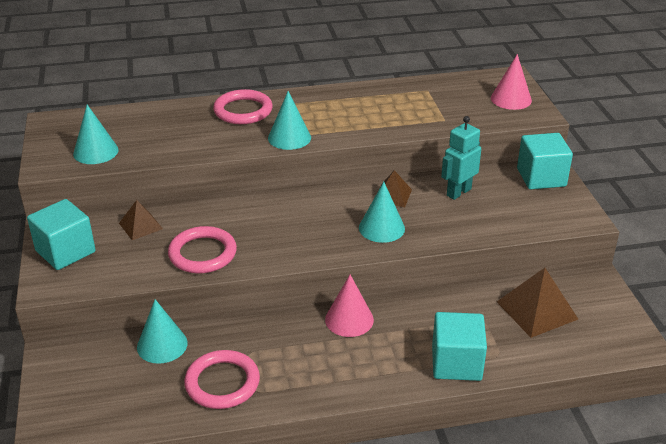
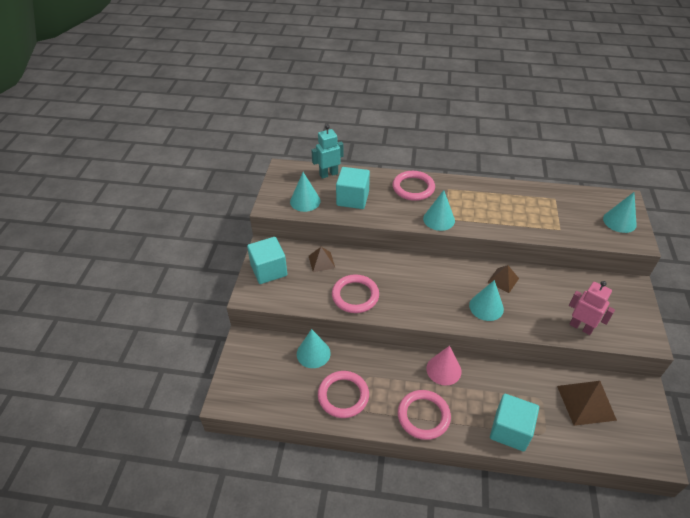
camera: 20 degrees right, 10 degrees up
(340, 377) = (423, 416): none -> pink ring
(458, 192) = (554, 289): turquoise robot -> turquoise robot (328, 174)
(504, 223) = (581, 327): none -> pink robot
(511, 99) = (619, 221): pink cone -> turquoise cone
(541, 177) = (624, 292): turquoise cube -> turquoise cube (352, 198)

